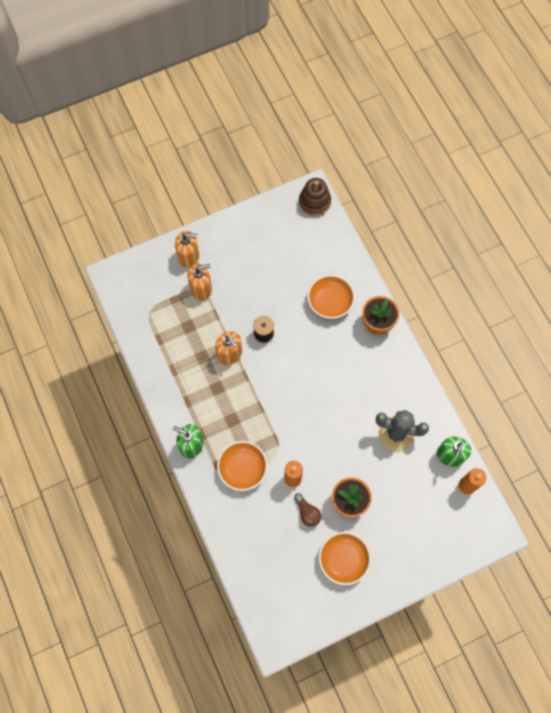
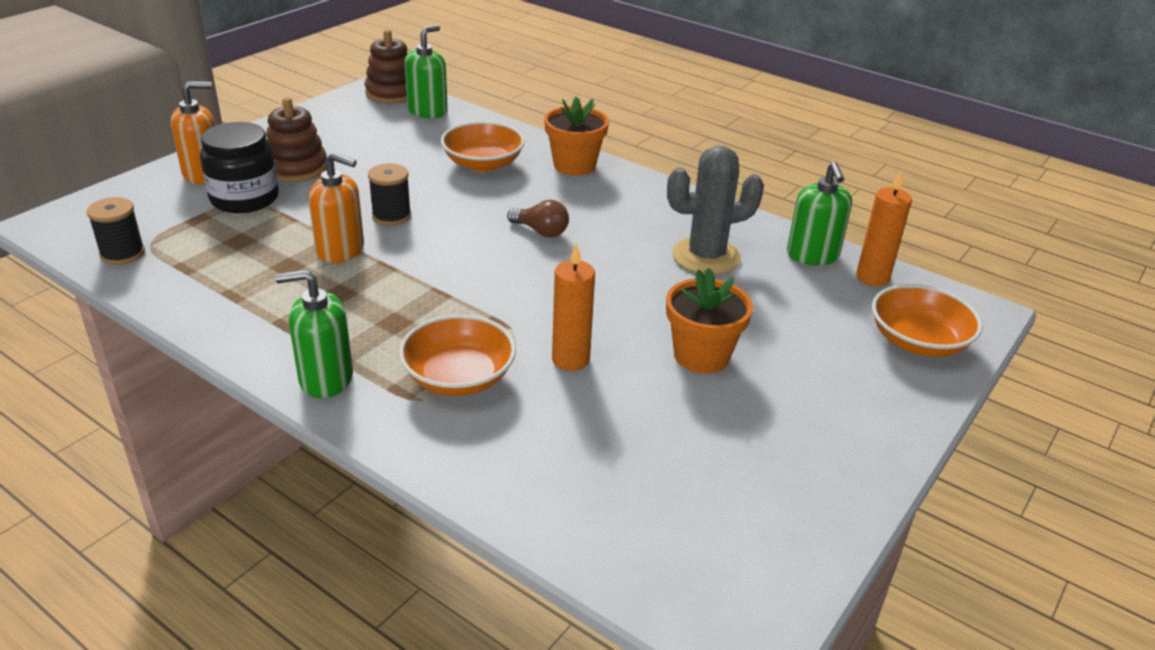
camera: 30 degrees left, 35 degrees down
(136, 316) = (122, 254): none -> black spool
(201, 289) = (244, 198): orange soap dispenser -> black jar
(235, 268) = (296, 168): none -> brown stacking toy
(307, 513) = (636, 395): brown light bulb -> brown light bulb (541, 231)
(325, 231) = (427, 111): none -> green soap dispenser
(343, 559) = (763, 435): orange bowl -> orange bowl (918, 341)

